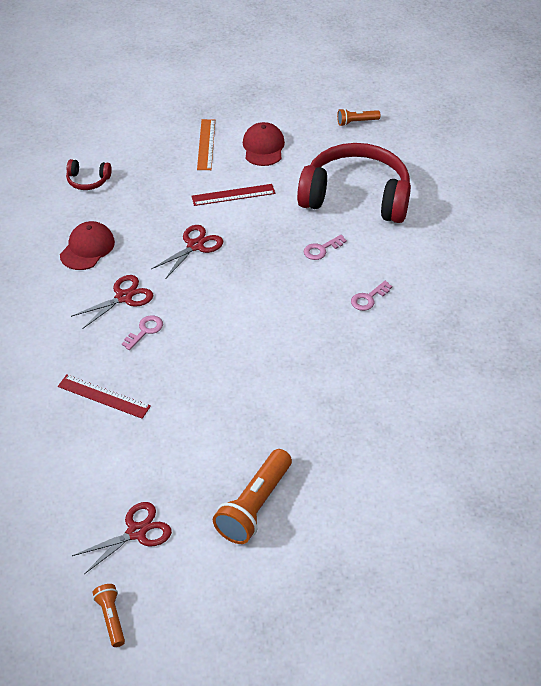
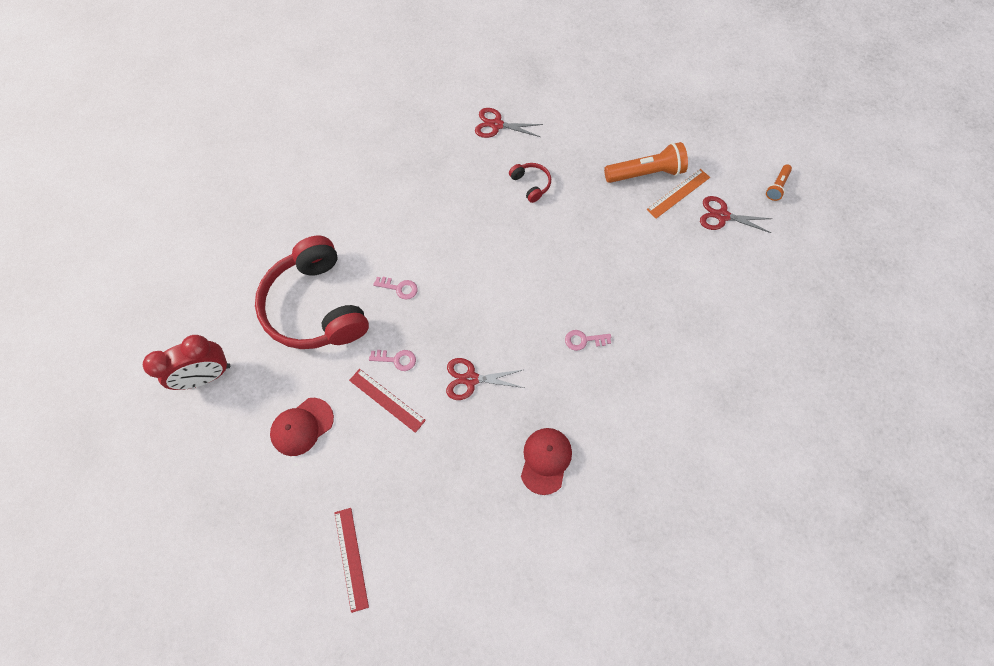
camera: 130 degrees left, 20 degrees up
(87, 248) = (545, 460): red cap -> red cap turned 120 degrees clockwise
(88, 181) = (468, 543): red headphones -> red headphones (531, 184)
(103, 396) = (659, 316): red ruler -> red ruler (351, 558)
(124, 297) = (568, 383): red scissors -> red scissors (496, 125)
(206, 144) = (335, 480): orange ruler -> orange ruler (678, 193)
(356, 122) = (207, 376): orange flashlight -> red clock
(368, 298) = (425, 225): pink key -> pink key (397, 359)

